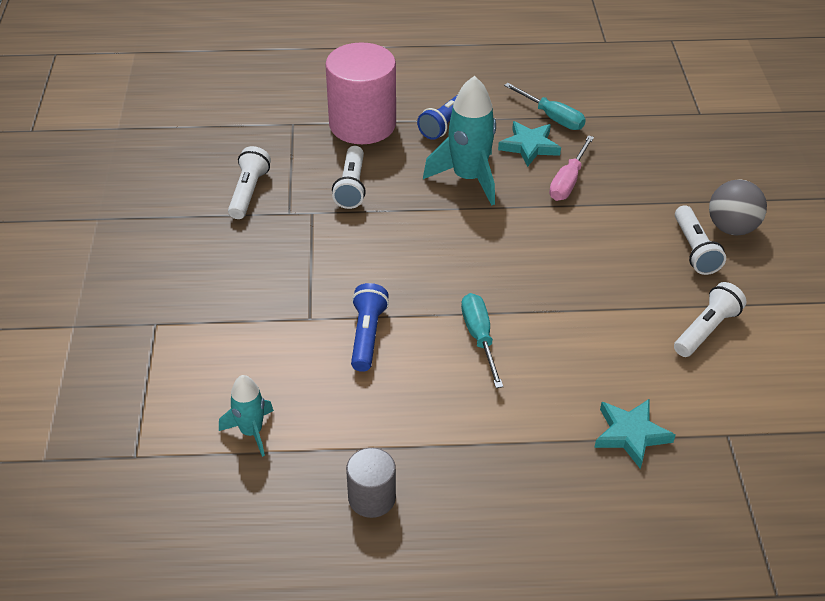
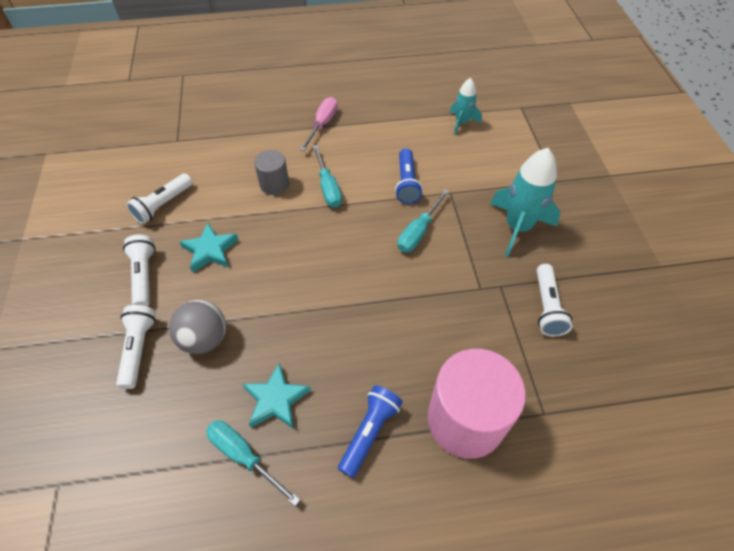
camera: 175 degrees right, 10 degrees up
(351, 186) = (453, 323): white flashlight -> white flashlight (139, 349)
(366, 272) = (418, 232): none -> turquoise screwdriver
(372, 498) = (385, 98): grey cylinder -> grey cylinder (274, 184)
(468, 178) = (341, 344): turquoise rocket -> turquoise rocket (517, 227)
(568, 181) = (241, 349): pink screwdriver -> pink screwdriver (322, 124)
(631, 434) = (236, 136): turquoise star -> turquoise star (210, 250)
(731, 228) = (100, 303): grey ball -> grey ball (204, 339)

